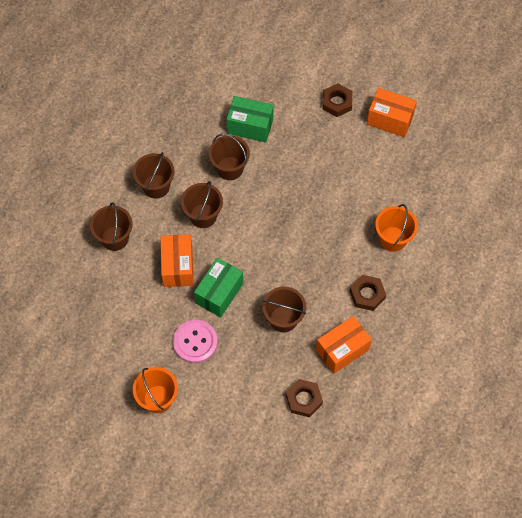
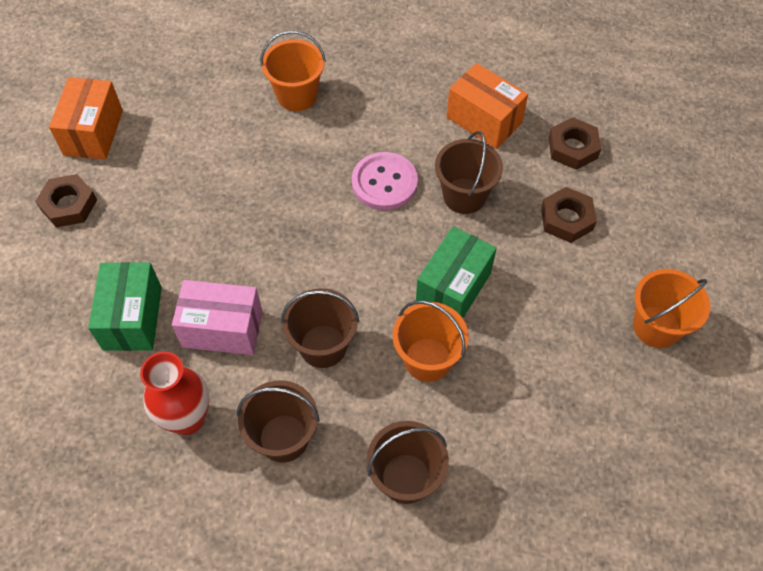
camera: 105 degrees left, 5 degrees down
(178, 266) = (427, 359): orange box -> orange bucket
(182, 144) = (187, 419): none -> red vase
(195, 342) = (545, 300): pink button -> pink button (384, 183)
(219, 293) = (453, 287): green box -> green box turned 75 degrees counterclockwise
(230, 168) = (222, 329): brown bucket -> pink box
(367, 294) = (392, 108): brown nut -> brown nut (567, 219)

